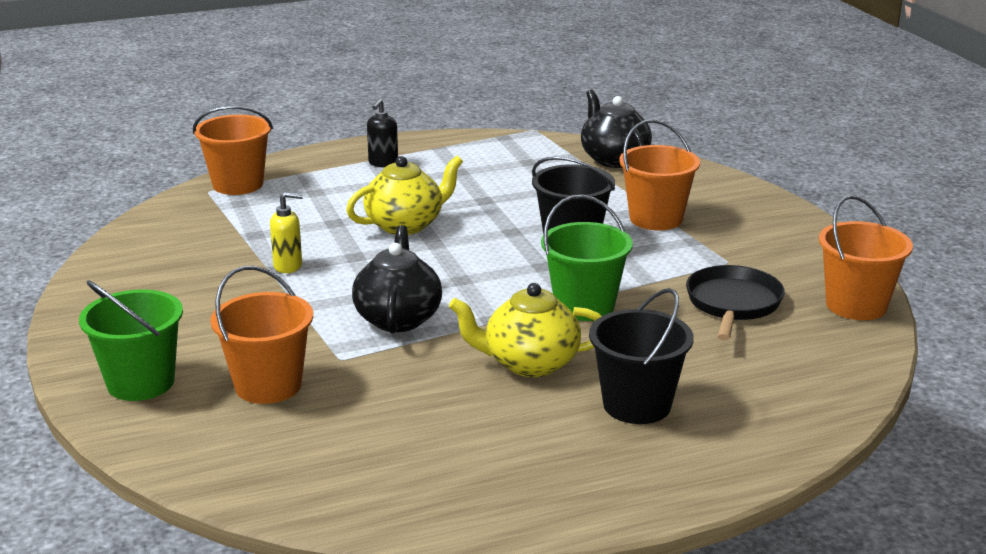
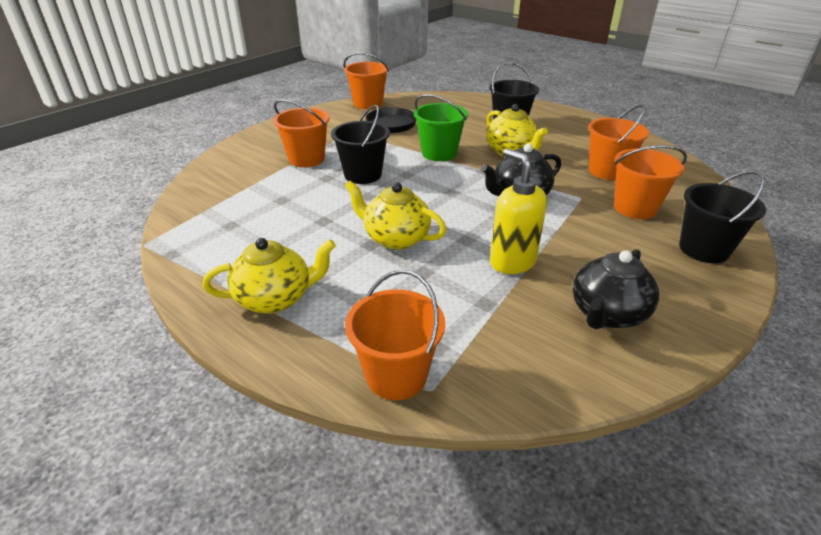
camera: 120 degrees left, 10 degrees up
(140, 383) = (704, 249): green bucket -> black bucket
(288, 266) = (512, 262): yellow soap dispenser -> yellow soap dispenser, size x1.68
(376, 418) = (607, 171): none -> orange bucket
(383, 163) = (276, 298): black soap dispenser -> yellow teapot
(614, 159) = (205, 193): black teapot -> black teapot (607, 314)

